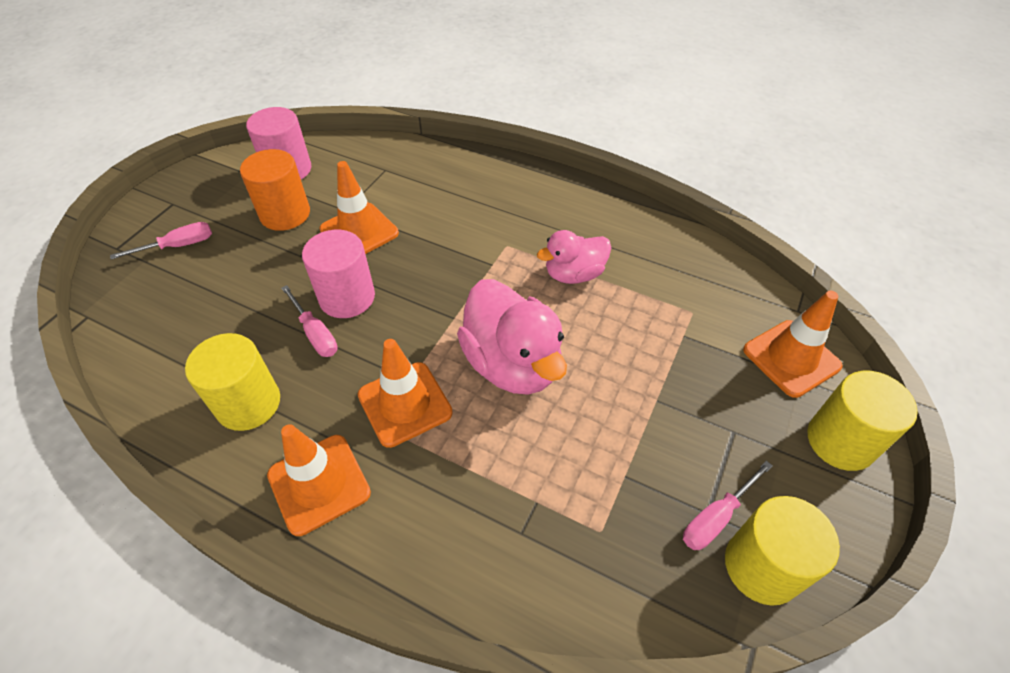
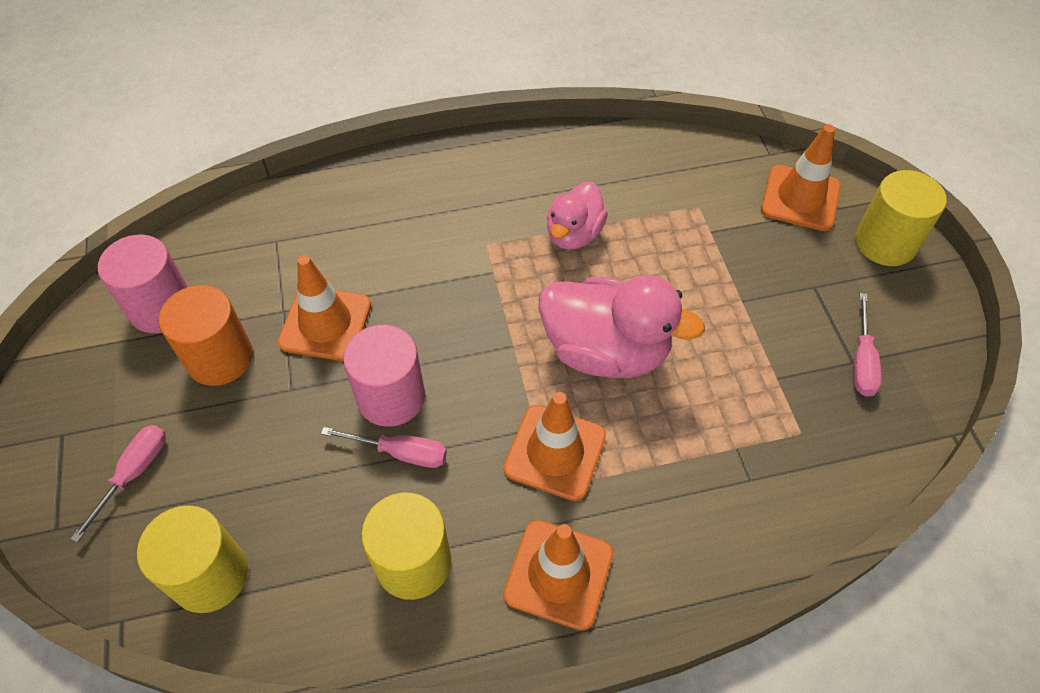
camera: 40 degrees left, 5 degrees up
(762, 566) = (918, 373): yellow cylinder -> yellow cylinder (210, 575)

